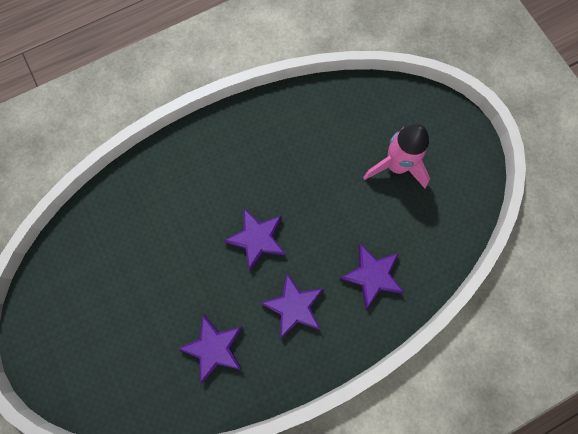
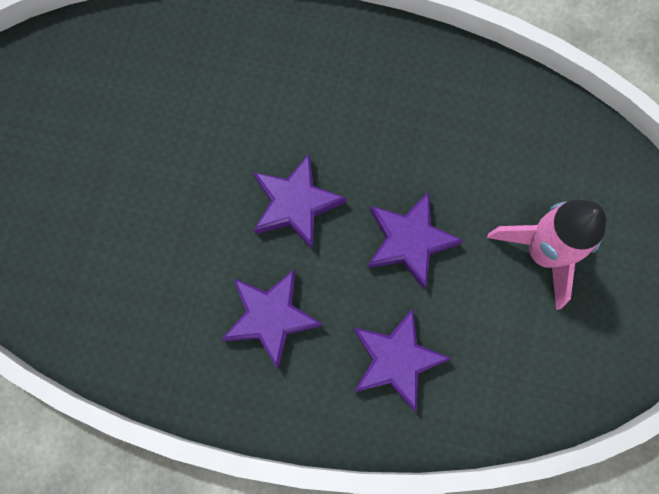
camera: 40 degrees right, 0 degrees up
(214, 348) = (141, 287): purple star -> purple star (409, 241)

